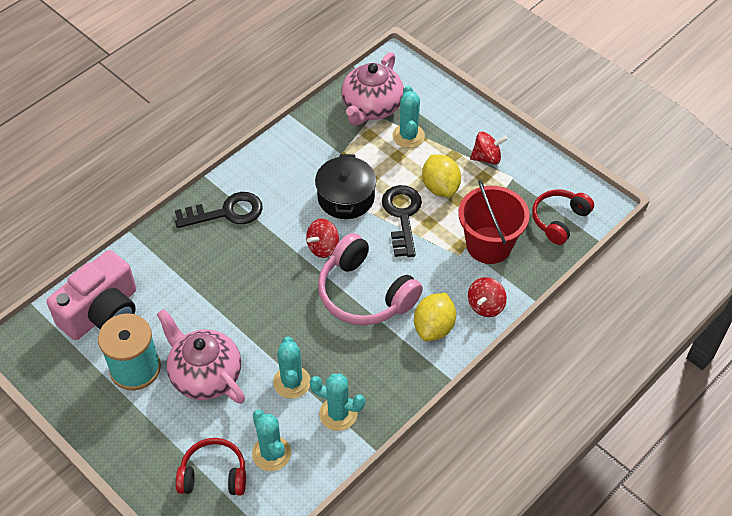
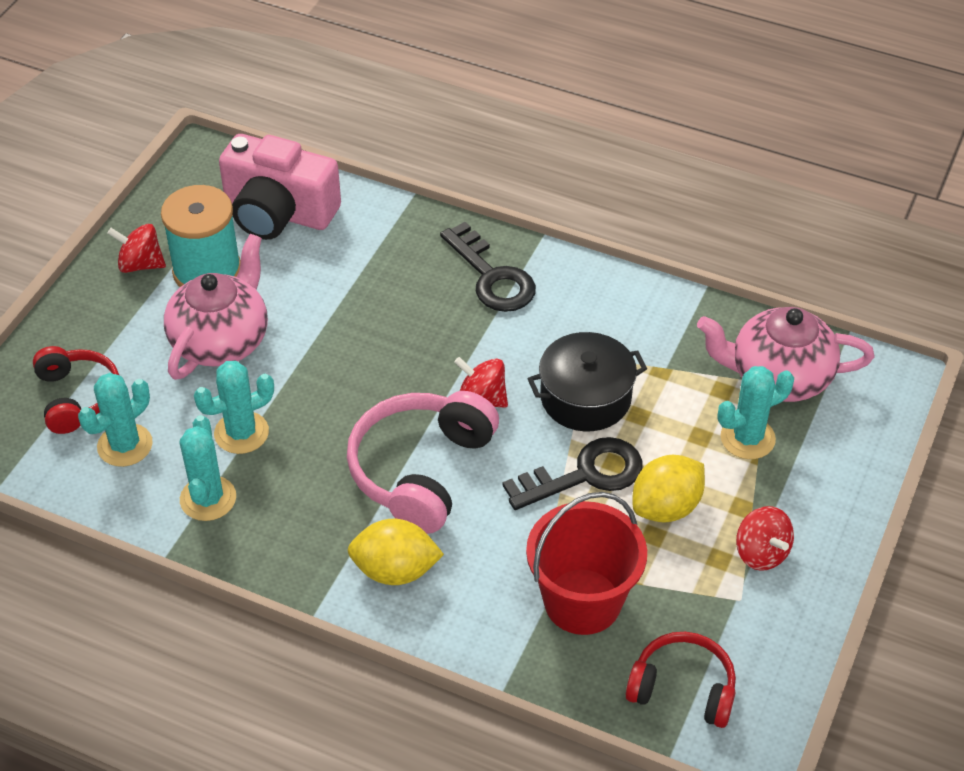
camera: 70 degrees right, 5 degrees down
(485, 306) = (462, 627): red spinning top -> red spinning top (140, 264)

